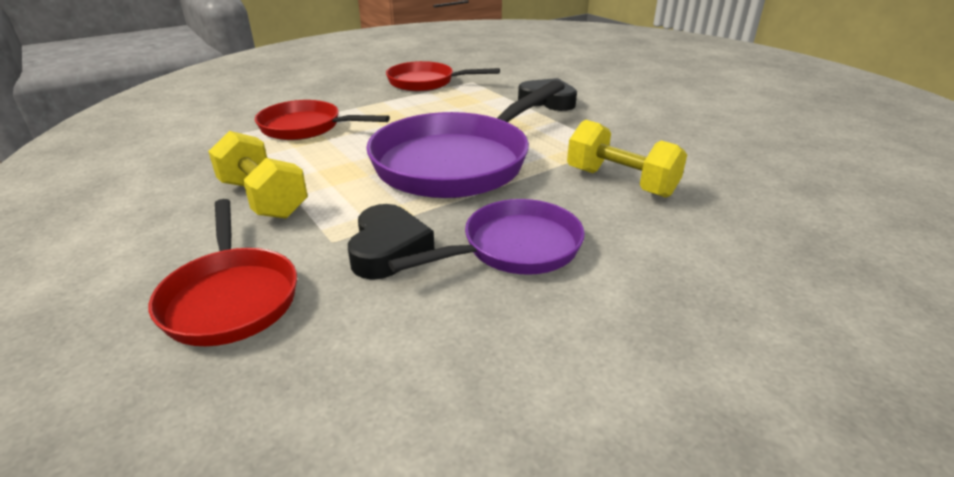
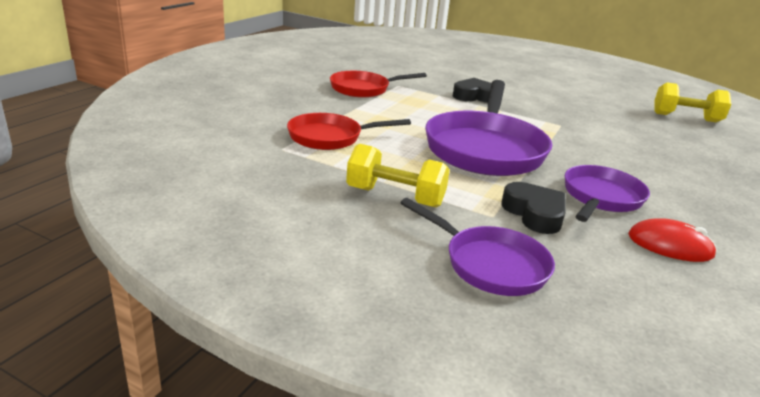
camera: 30 degrees left, 5 degrees down
(231, 298) = (490, 264): red pan -> purple pan
(512, 337) = (670, 245): none -> red mouse
(620, 182) = (597, 148): yellow dumbbell -> yellow dumbbell (686, 118)

